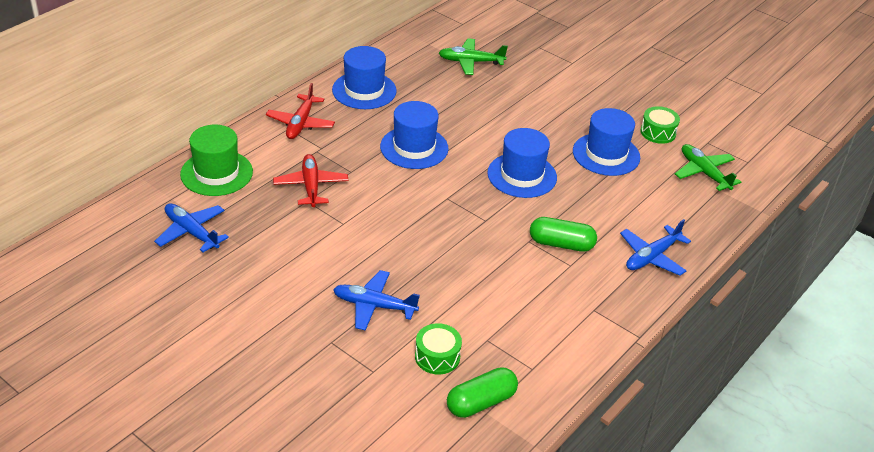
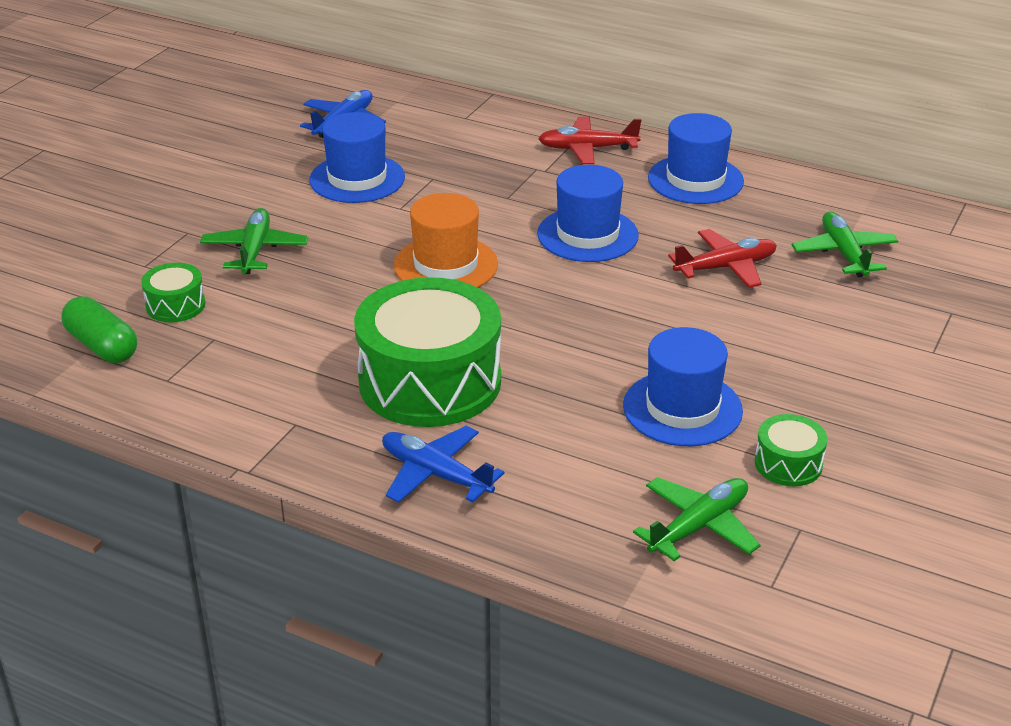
camera: 80 degrees right, 5 degrees down
(216, 173) = (455, 116): green hat -> none
(311, 186) = (462, 176): red plane -> red plane (726, 267)
(374, 306) = (255, 250): blue plane -> green plane
(429, 214) = (445, 265): none -> orange hat
(522, 175) = (576, 331): blue hat -> blue hat (357, 179)
(561, 244) = (430, 382): green capsule -> green drum

